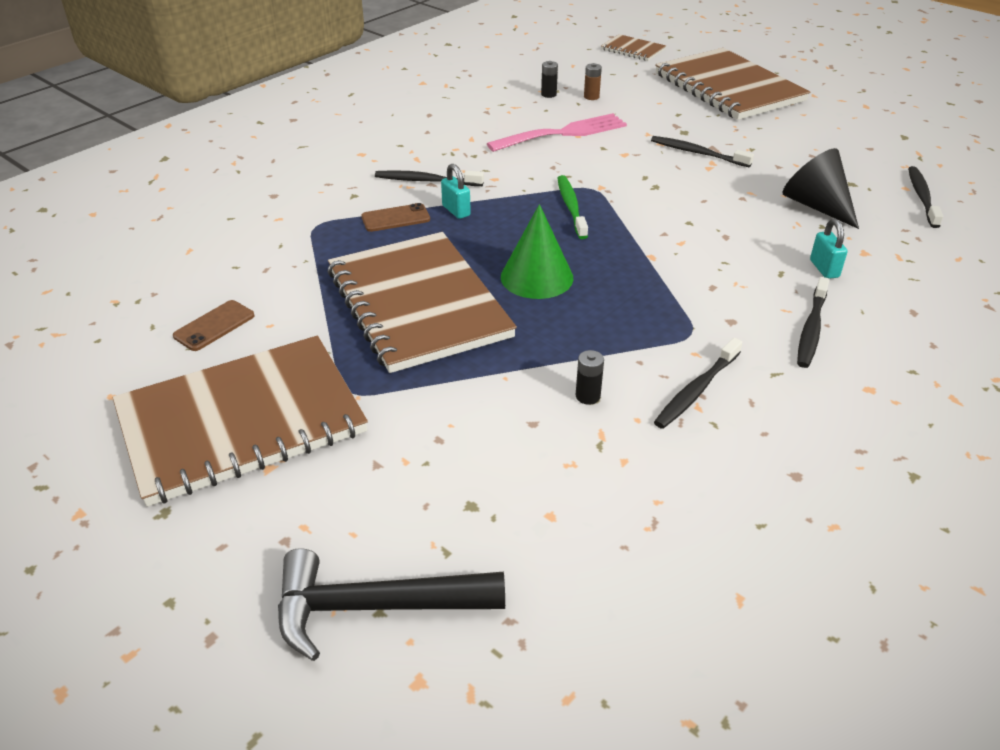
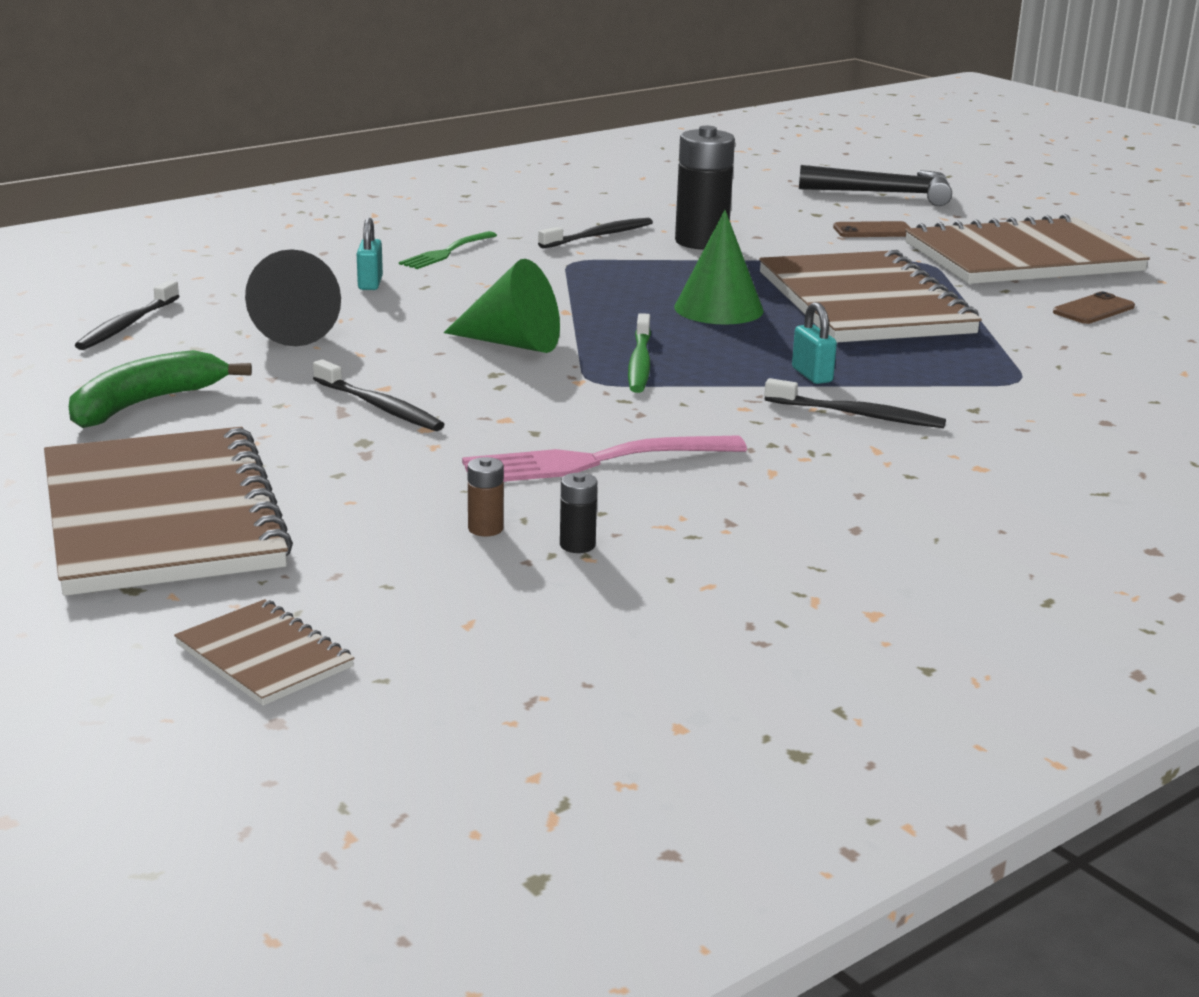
camera: 170 degrees left, 15 degrees down
(395, 218) = (902, 376): brown phone -> brown phone (873, 231)
(587, 396) = (701, 242): black battery -> black battery, size x2.29
(664, 214) = (512, 343): none -> green cone
(811, 329) = (446, 252): black toothbrush -> green fork
(819, 140) = (145, 403): none -> green banana

